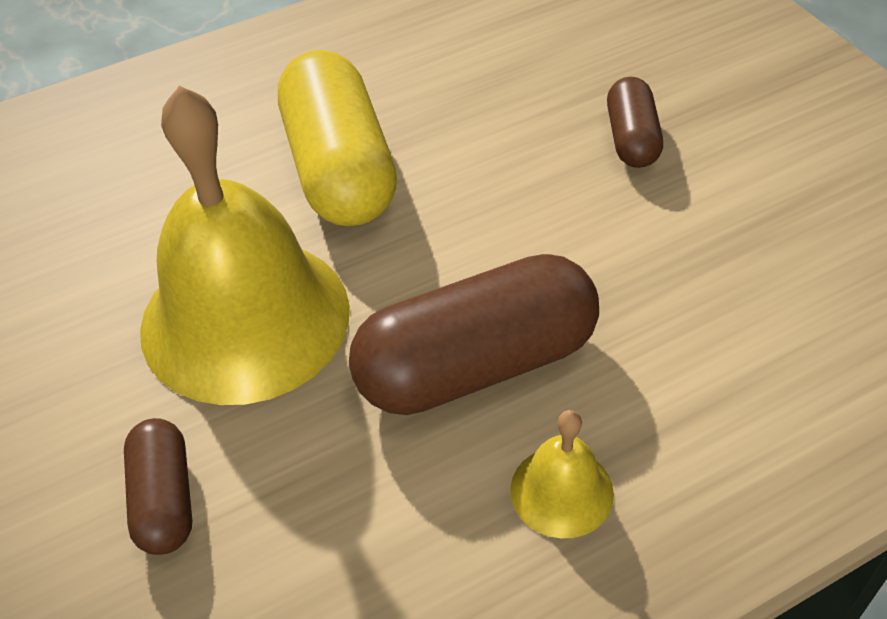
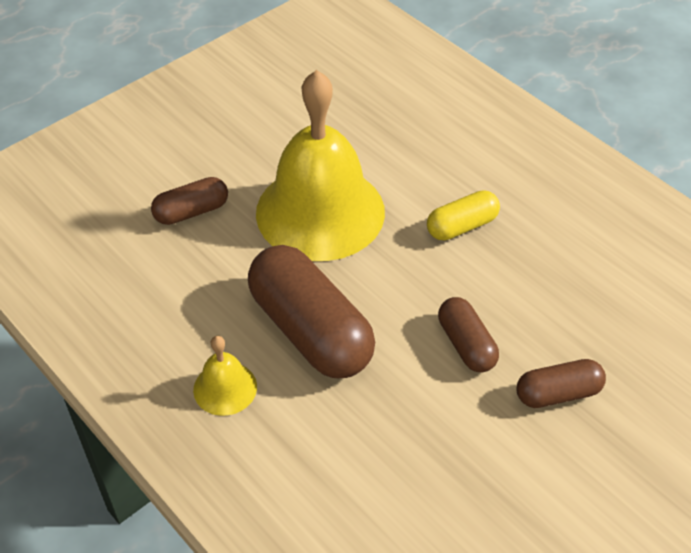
camera: 75 degrees right, 0 degrees up
(339, 169) = (462, 226): yellow capsule -> yellow capsule, size x0.52
(541, 203) = (466, 344): none -> brown capsule

